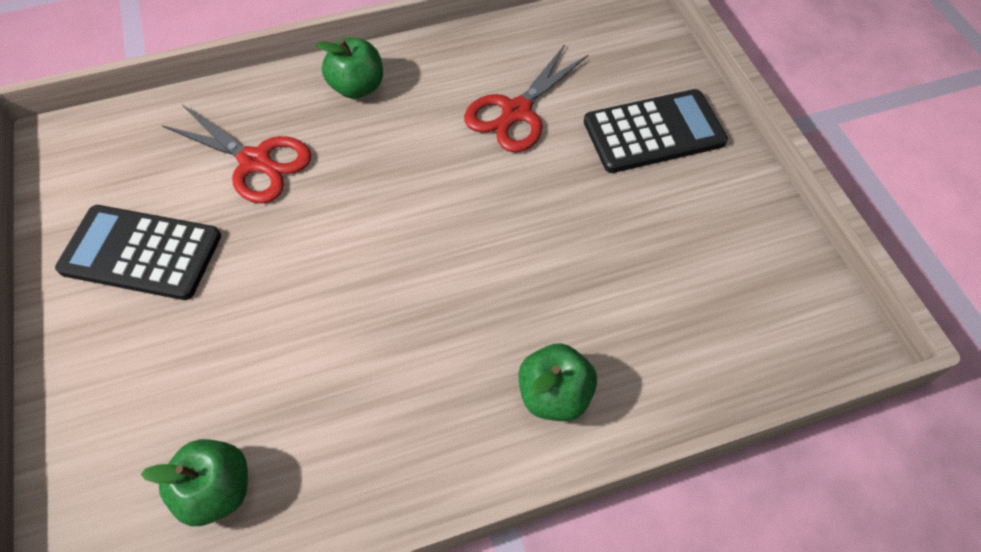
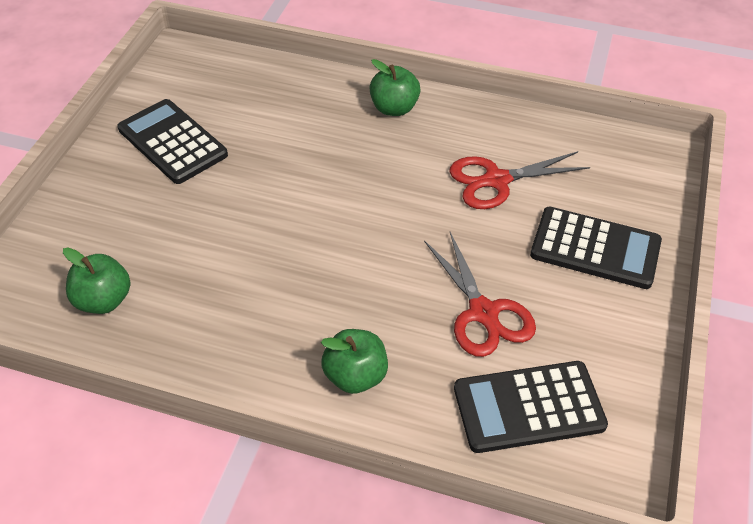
camera: 35 degrees right, 10 degrees down
(255, 161) = (285, 122): red scissors -> red scissors (483, 312)
(725, 321) = (528, 407): none -> black calculator

